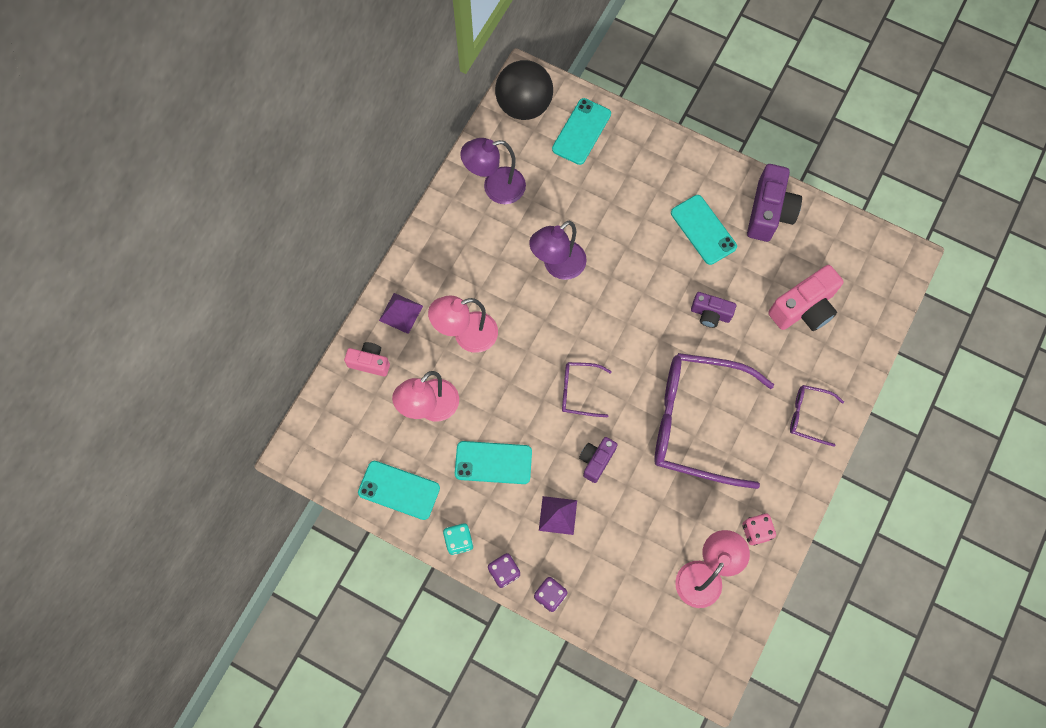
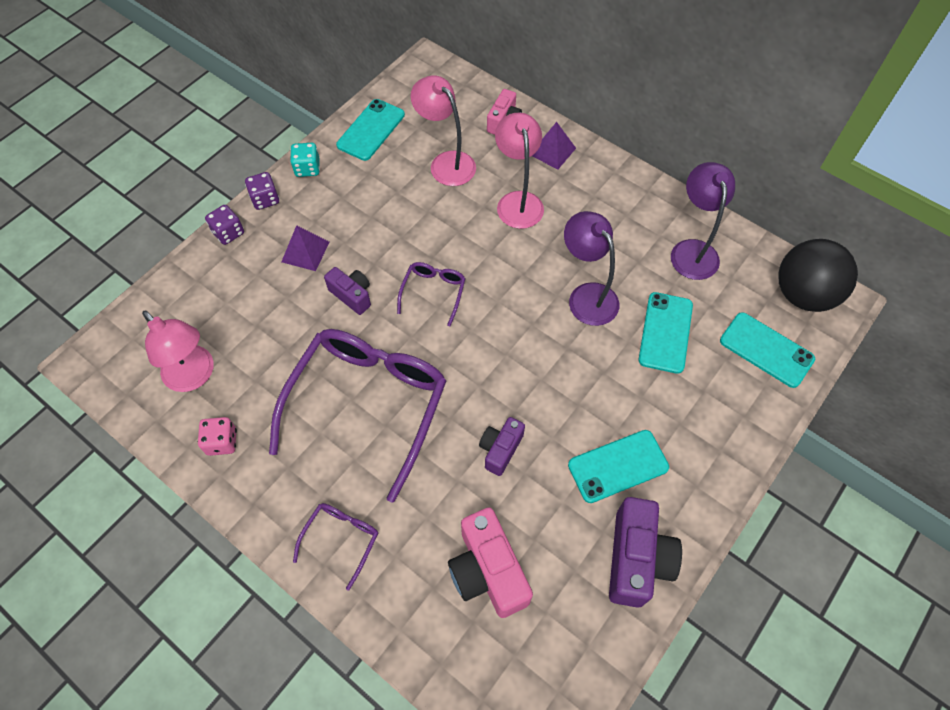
camera: 100 degrees right, 10 degrees down
(493, 462) = (376, 205): turquoise phone -> turquoise phone (665, 332)
(769, 212) = (636, 559): purple camera -> purple camera turned 105 degrees counterclockwise

